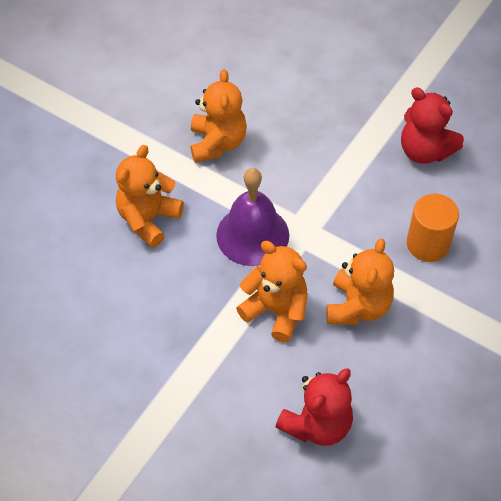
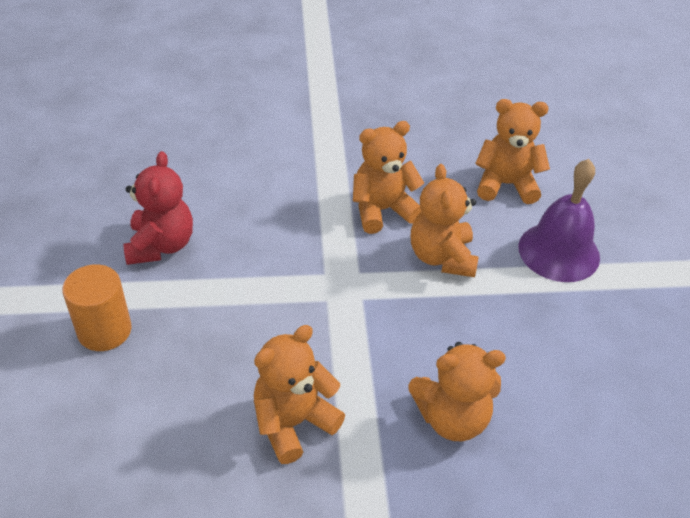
camera: 130 degrees left, 10 degrees down
(252, 235) = (383, 318): purple bell -> purple bell (559, 251)
(317, 424) = (506, 184): red teddy bear -> orange teddy bear
(428, 244) = (275, 197): orange cylinder -> orange cylinder (104, 330)

